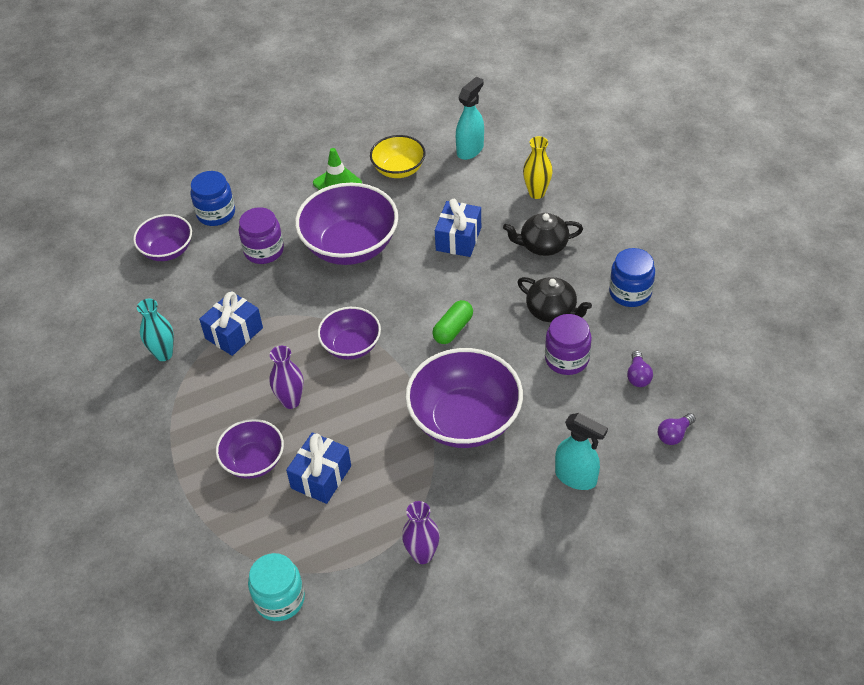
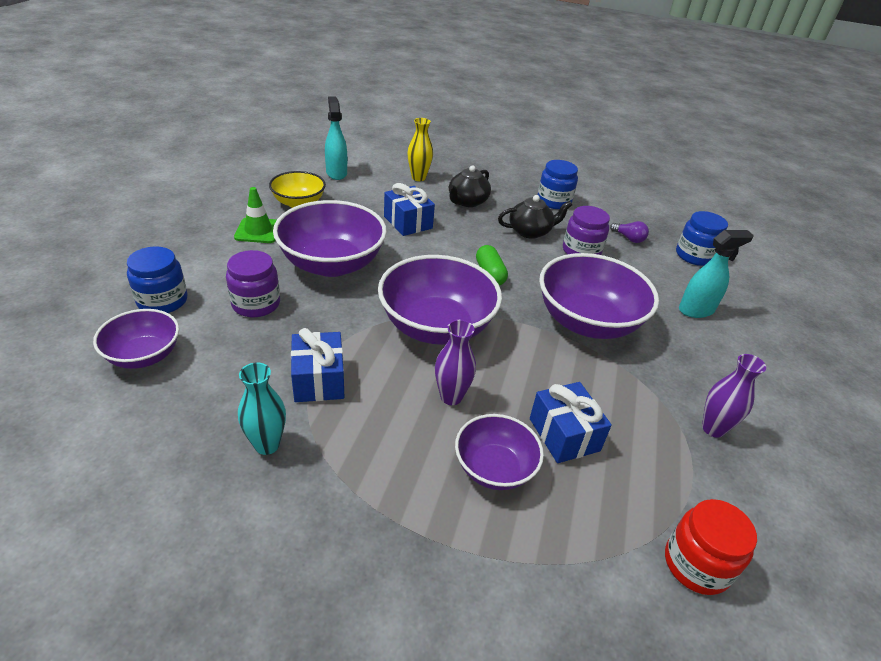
camera: 55 degrees left, 10 degrees down
(279, 599) = (696, 564): turquoise jar -> red jar
(351, 346) = (436, 326): purple bowl -> purple bowl, size x1.73
(674, 435) = (694, 256): purple light bulb -> blue jar

